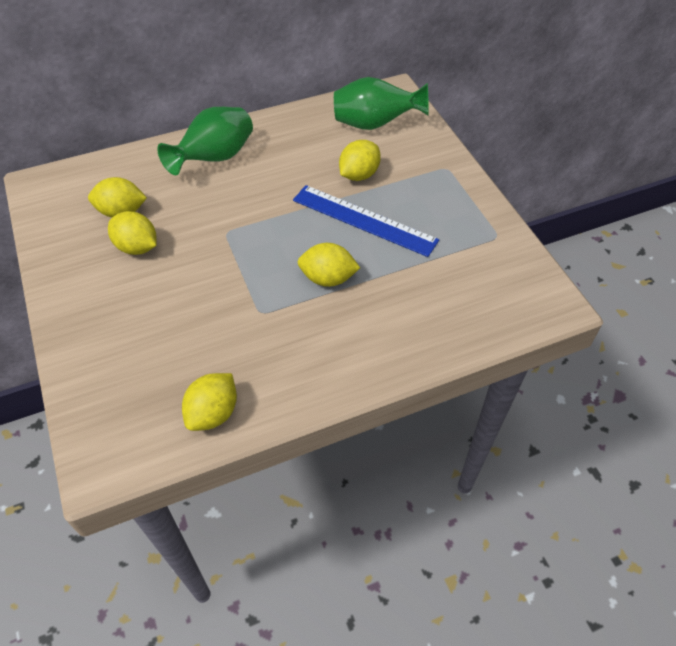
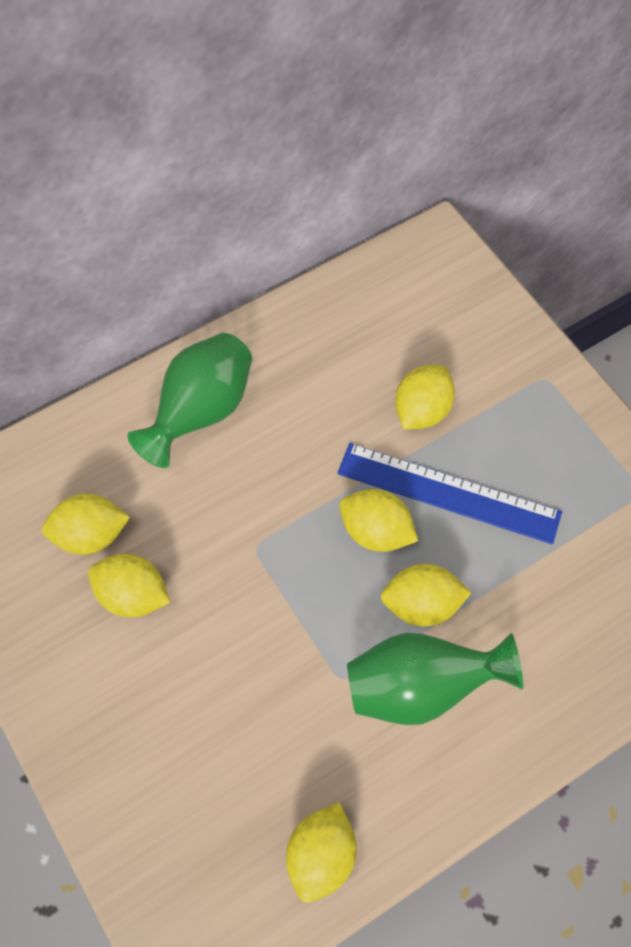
camera: 10 degrees left, 10 degrees up
(309, 234) = (376, 532): none -> yellow lemon
(375, 124) = (423, 310): green vase -> green vase (421, 688)

